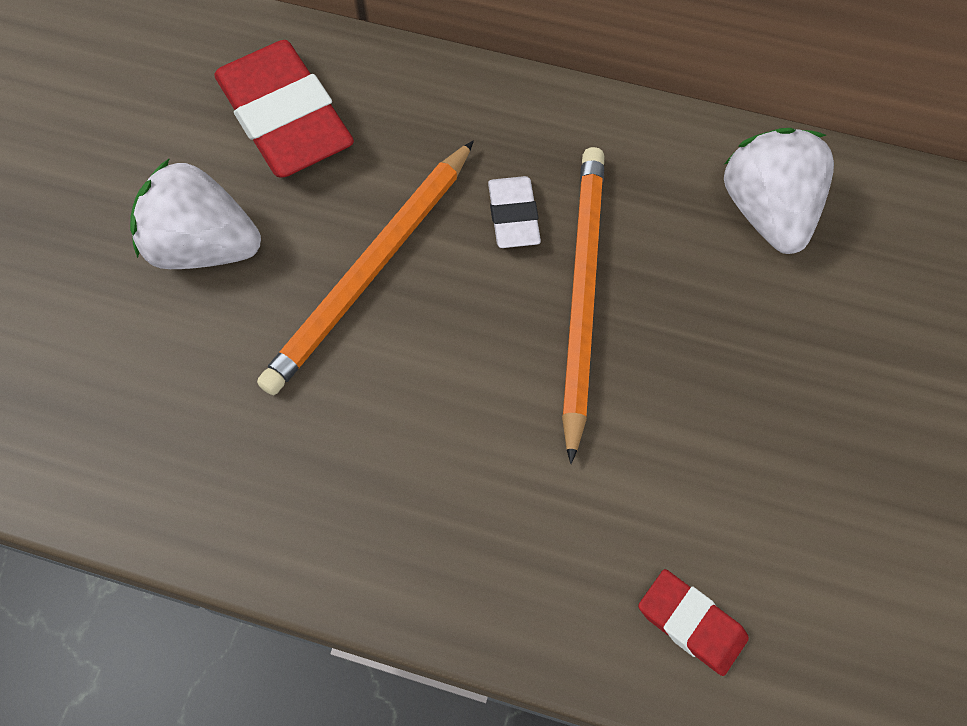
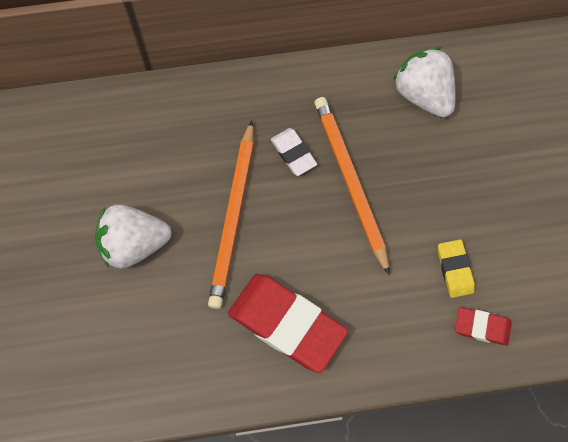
camera: 25 degrees left, 5 degrees up
(285, 118) = (137, 149): red eraser -> red eraser (287, 324)
(689, 505) = (455, 269): none -> yellow eraser

